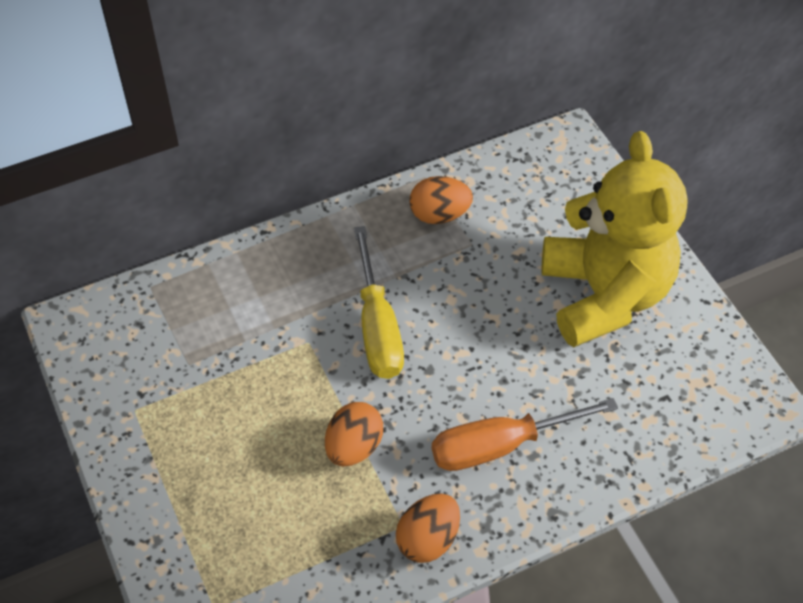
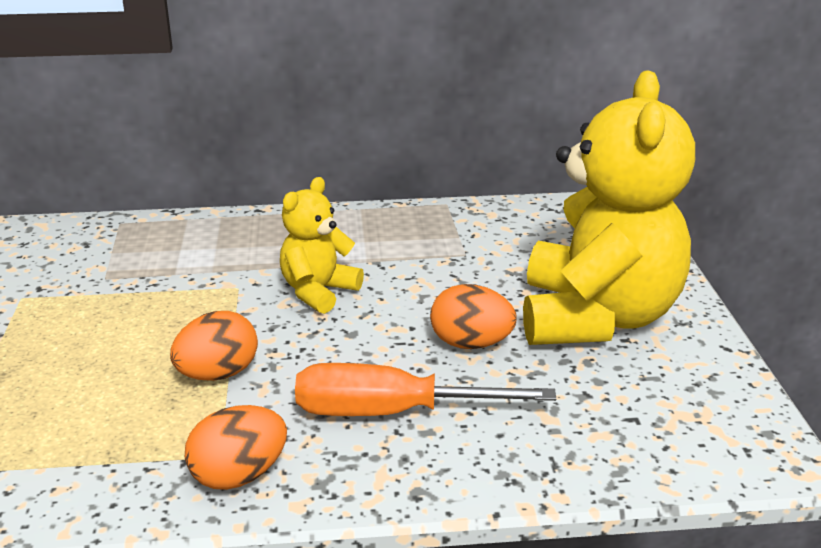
camera: 20 degrees right, 25 degrees down
(378, 328) = (318, 292): yellow screwdriver -> yellow teddy bear
(439, 215) = (444, 229): orange egg -> orange egg (471, 344)

